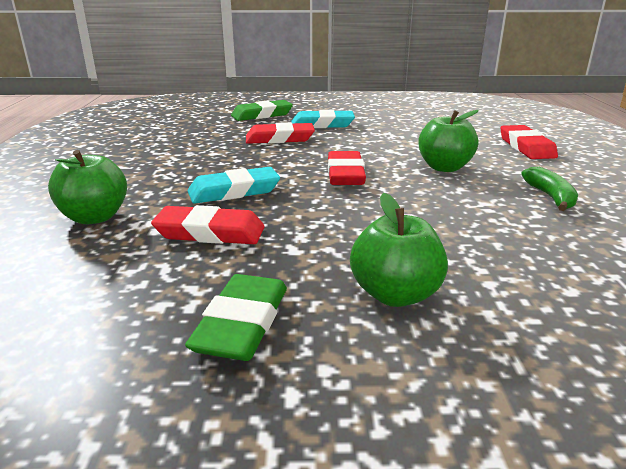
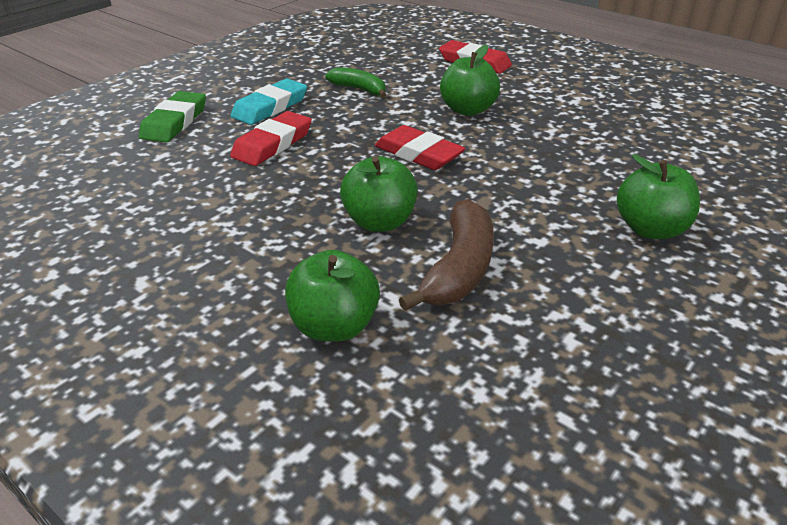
camera: 50 degrees left, 10 degrees up
(210, 232) = (459, 268): red eraser -> brown banana
(234, 191) = (379, 222): turquoise eraser -> green apple
(242, 323) = (635, 309): green eraser -> none
(550, 197) = (572, 104): green banana -> green banana (359, 89)

